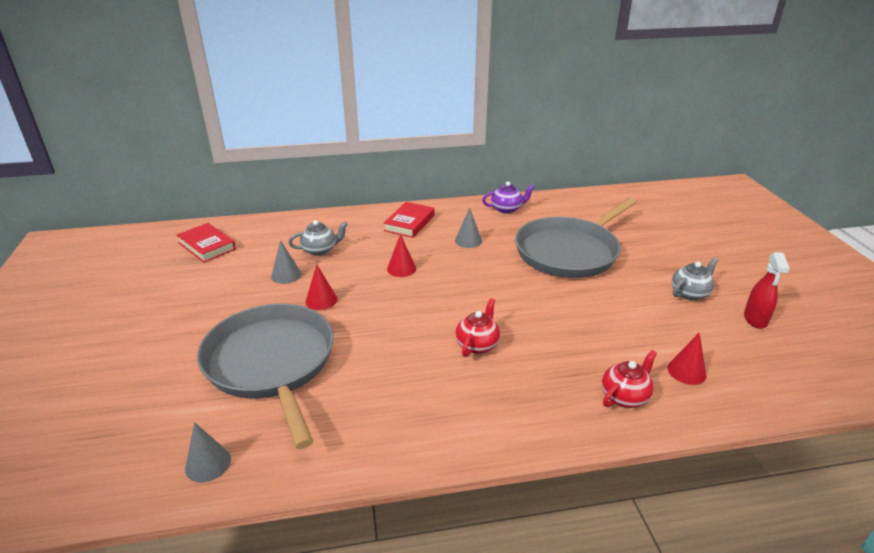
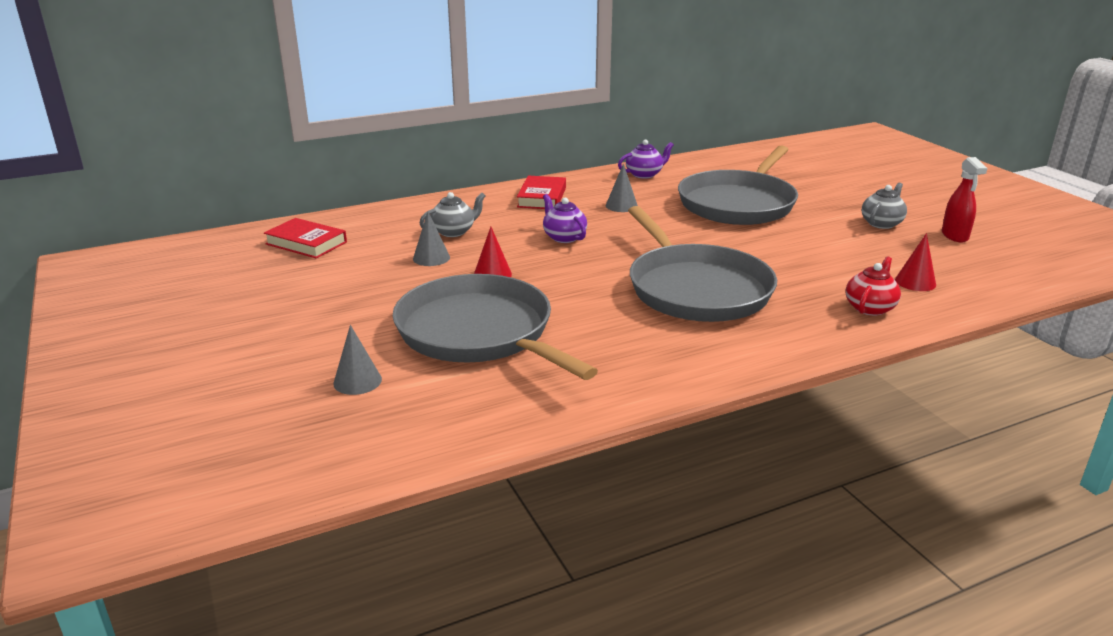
camera: 15 degrees left, 5 degrees down
(208, 463) = (477, 420): grey cone -> grey cone (357, 381)
(401, 268) = (564, 237): red cone -> purple teapot
(477, 344) = (696, 289): red teapot -> grey pan

